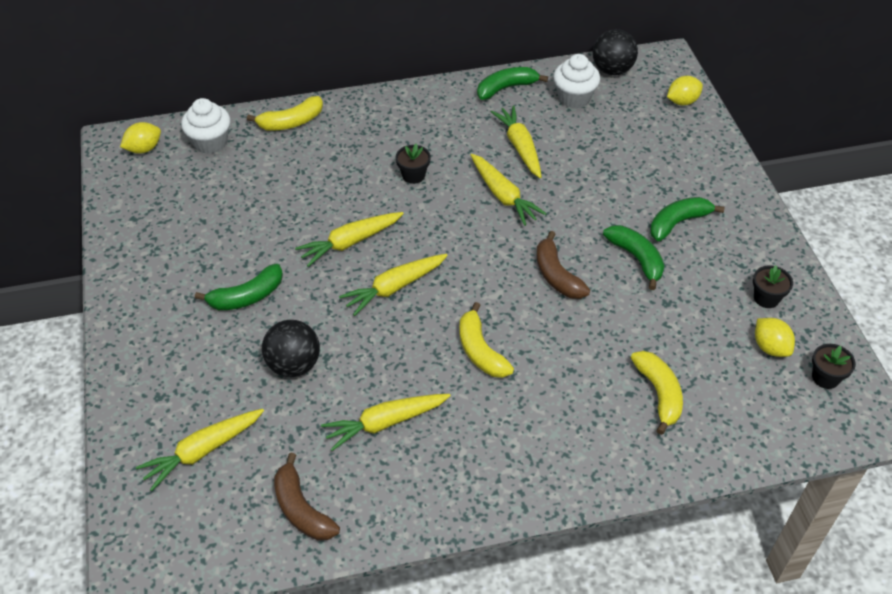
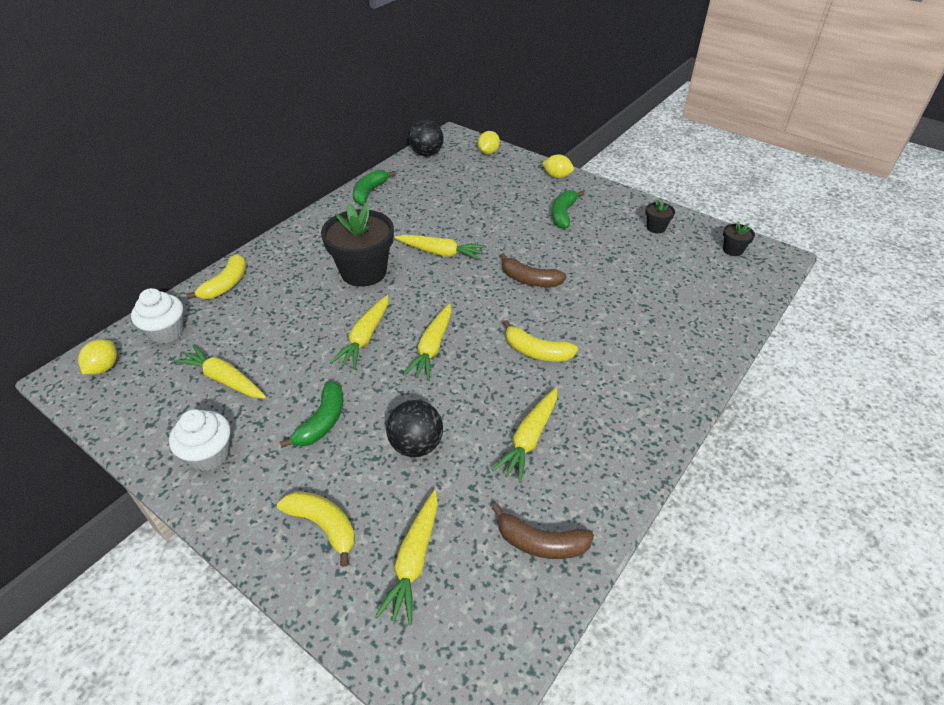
camera: 40 degrees left, 5 degrees down
(413, 175) = (363, 272): black flower pot -> black flower pot, size x2.25
(520, 147) = (418, 220): yellow carrot -> yellow carrot (224, 379)
(574, 98) = (421, 178): white cupcake -> white cupcake (209, 454)
(636, 258) = (564, 245): green banana -> none
(659, 393) = (667, 310): yellow banana -> yellow banana (323, 525)
(770, 347) = (689, 251): yellow lemon -> yellow lemon (557, 176)

